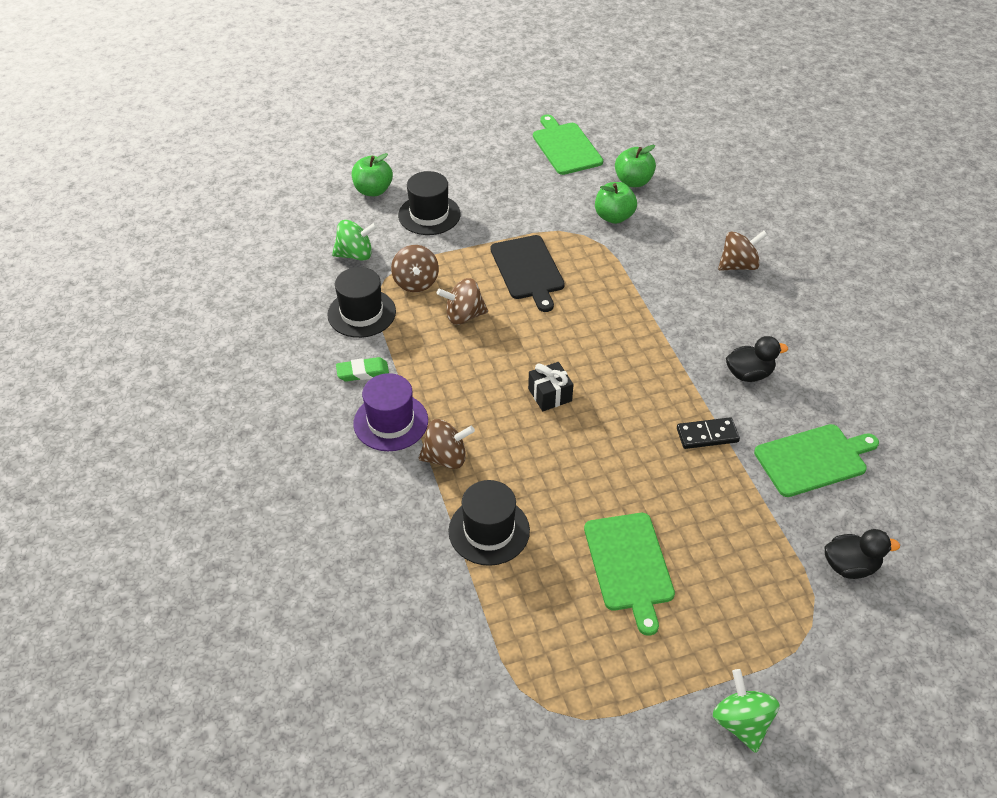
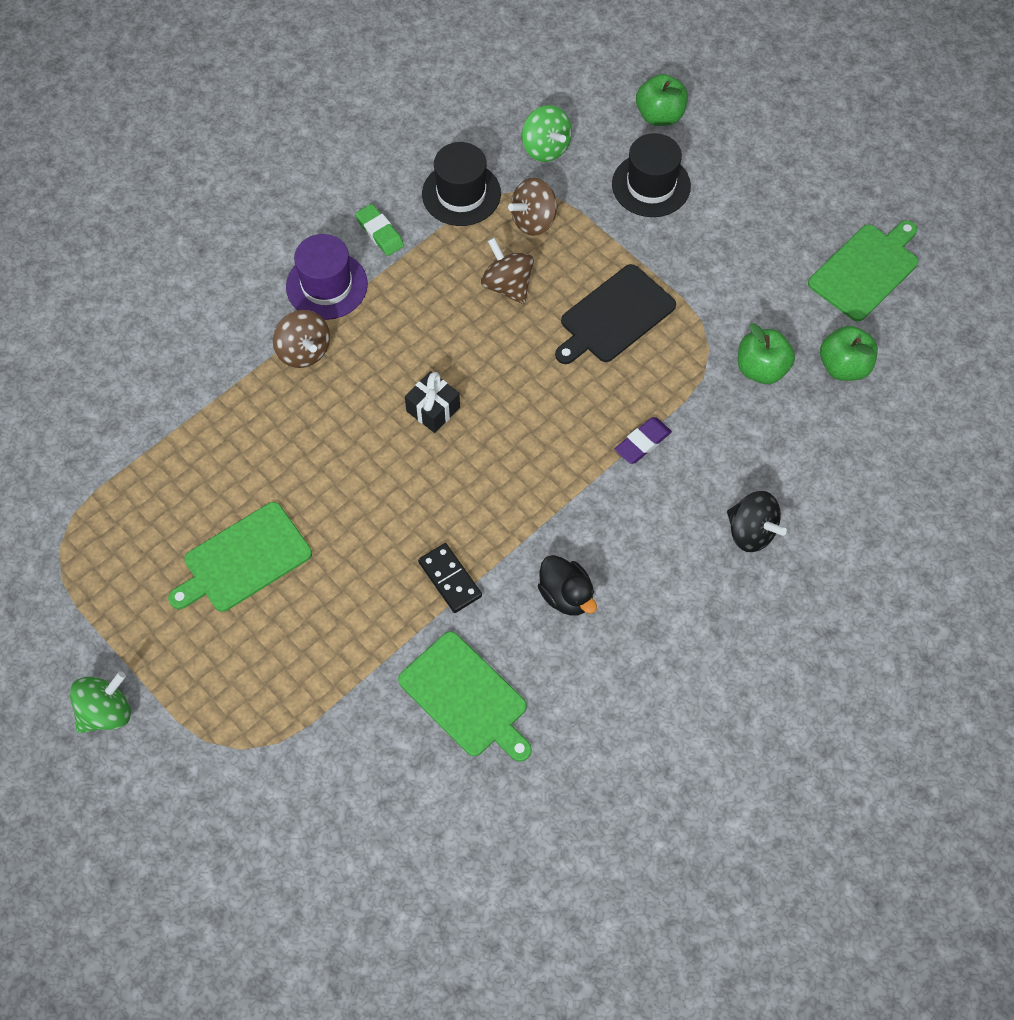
camera: 65 degrees right, 15 degrees up
(489, 530) = (232, 423): black hat -> none
(641, 292) = (642, 443): none -> purple eraser
(738, 265) = (751, 532): brown spinning top -> black spinning top
(850, 566) = (332, 769): black duck -> none

